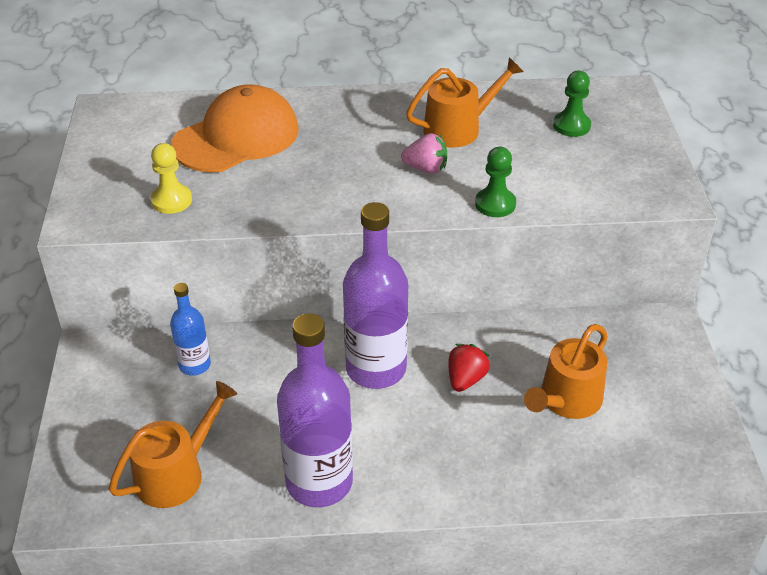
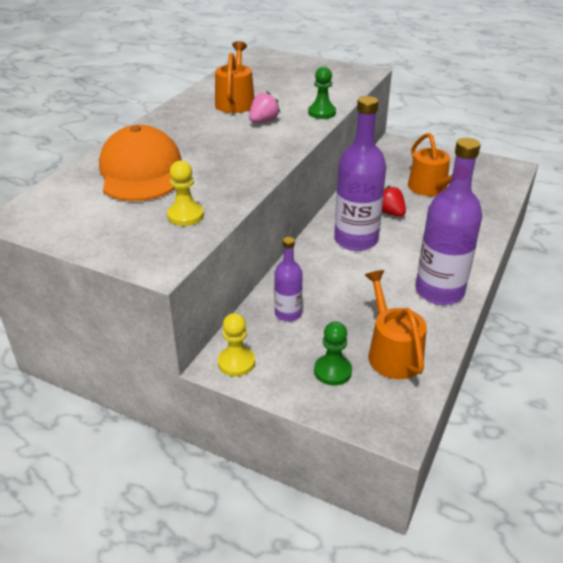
camera: 60 degrees left, 5 degrees down
(97, 358) = (236, 362): none -> yellow pawn
(194, 365) = (288, 314): blue bottle -> purple bottle
(571, 126) = (274, 75): green pawn -> green pawn (332, 371)

